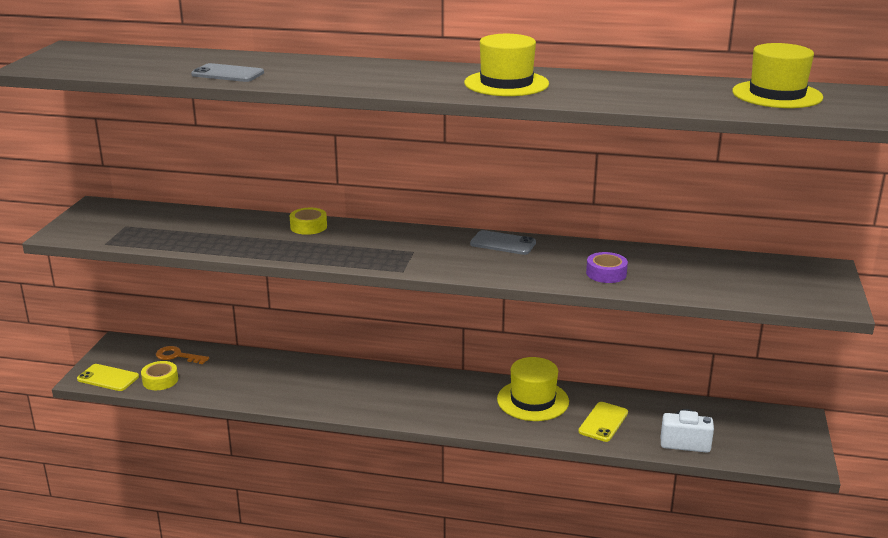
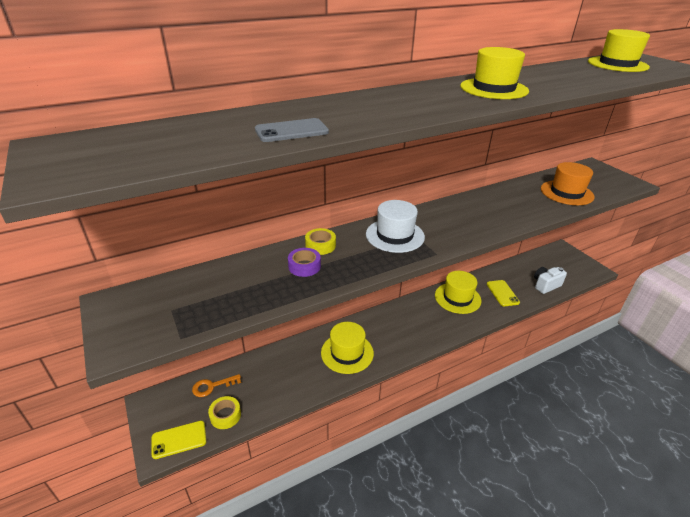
camera: 40 degrees left, 10 degrees up
(327, 388) = (347, 353): none -> yellow hat
(393, 244) = (395, 235): none -> white hat
(503, 243) = (450, 208): grey phone -> none
(606, 273) = (529, 207): purple tape -> purple tape (304, 266)
(697, 279) = (566, 193): none -> orange hat

